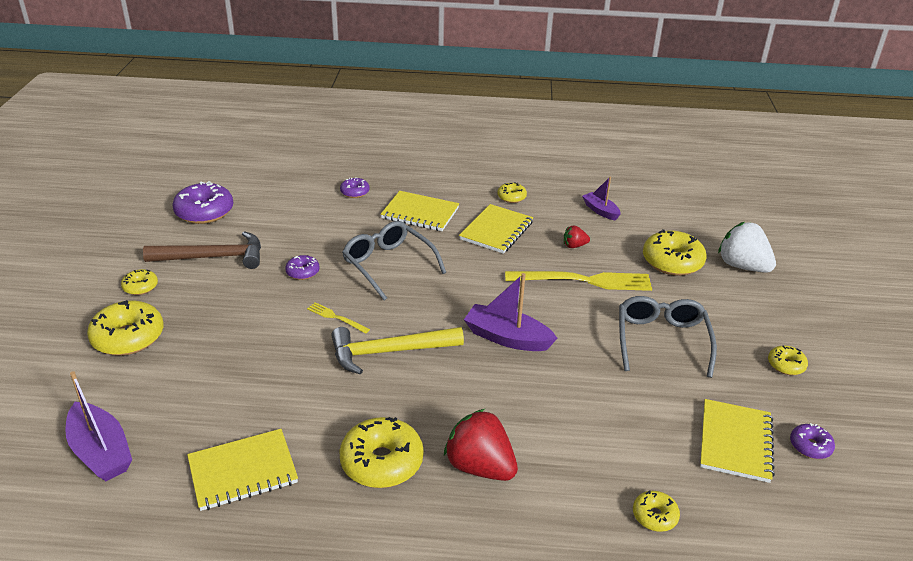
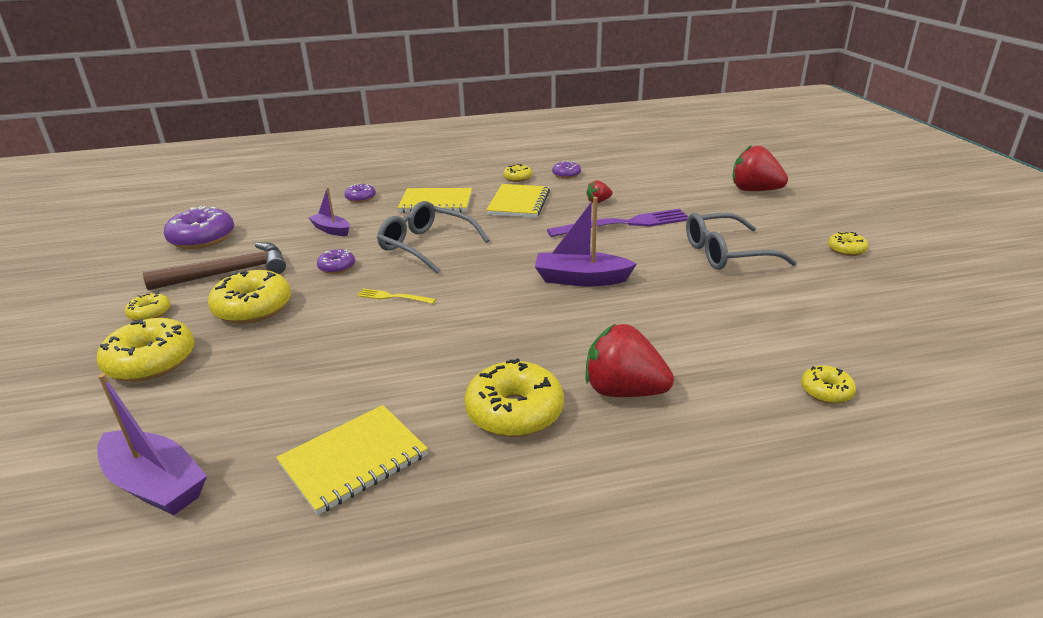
camera: 15 degrees left, 5 degrees down
(389, 351) = (466, 314): yellow hammer -> none
(583, 281) = (624, 224): yellow fork -> purple fork
(600, 211) = (605, 174): purple boat -> purple boat (331, 230)
(661, 340) = (726, 253): grey glasses -> grey glasses turned 90 degrees counterclockwise
(672, 262) = (693, 198): yellow donut -> yellow donut (253, 308)
(735, 442) = (850, 314): yellow notebook -> none
(742, 266) = (754, 190): white strawberry -> red strawberry
(810, 446) = (916, 303): purple donut -> purple donut (566, 175)

